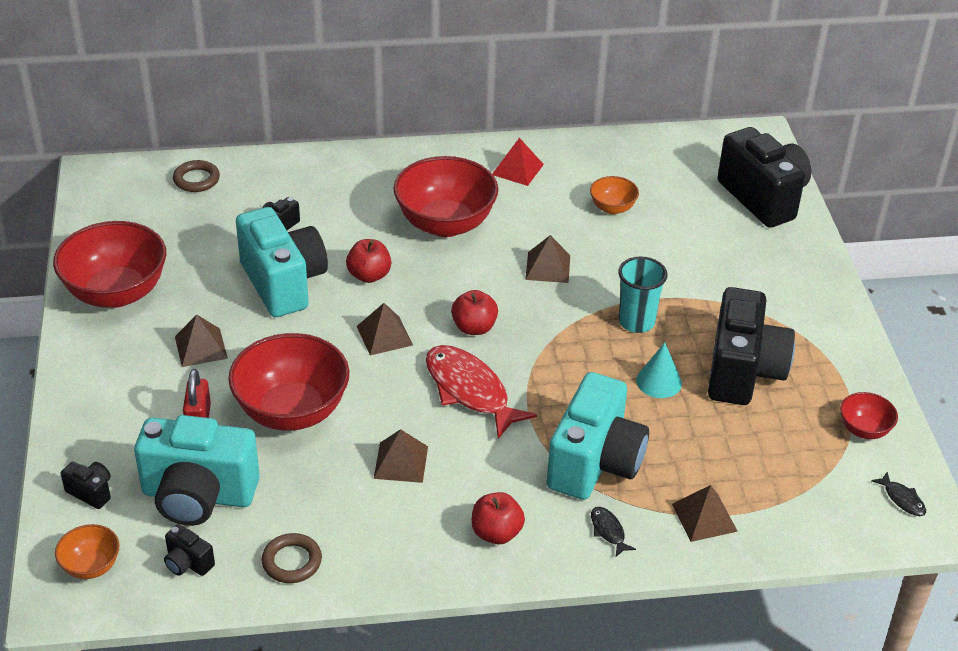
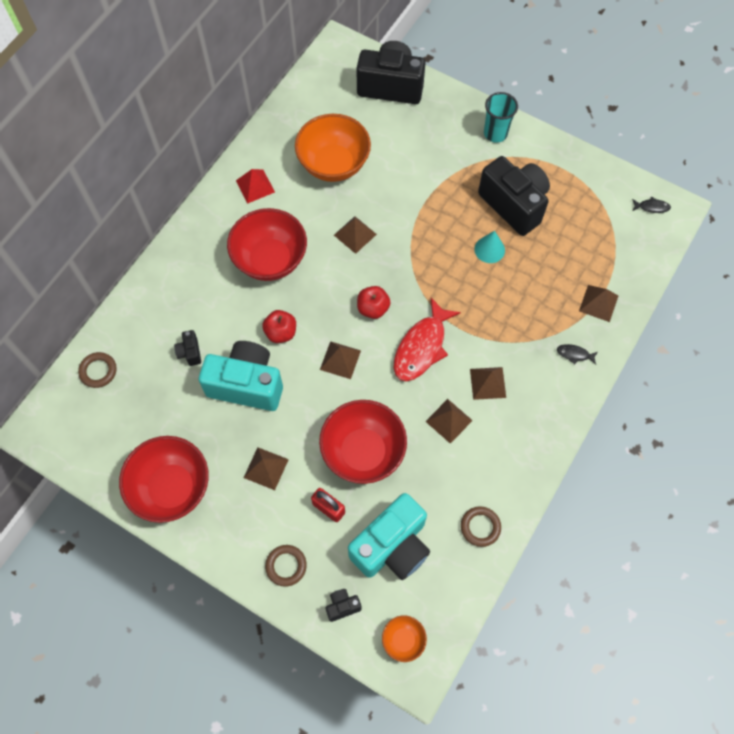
camera: 50 degrees left, 25 degrees up
(101, 422) = (286, 566): none -> brown ring
(188, 563) = (440, 584): black camera -> none
(470, 391) = (422, 347): red fish -> red fish turned 60 degrees counterclockwise
(484, 471) = (488, 383): none -> brown pyramid
(496, 533) = (536, 409): red apple -> none
(595, 463) = (523, 325): turquoise camera -> none
(612, 208) = (333, 164): orange bowl -> orange bowl, size x2.08
(636, 322) = (436, 225): turquoise cup -> turquoise cup (495, 133)
(864, 430) = (596, 185): red bowl -> none

